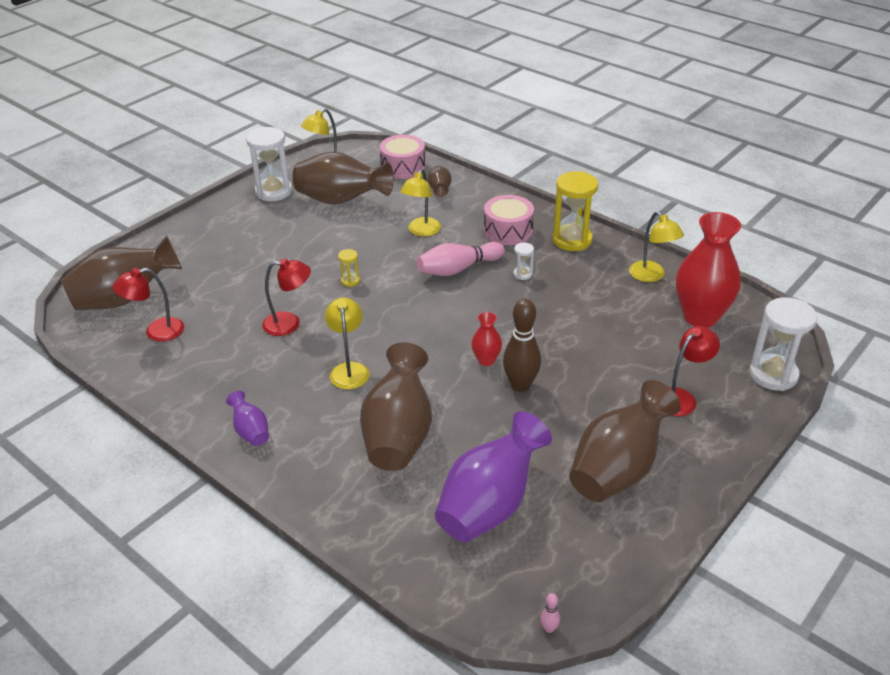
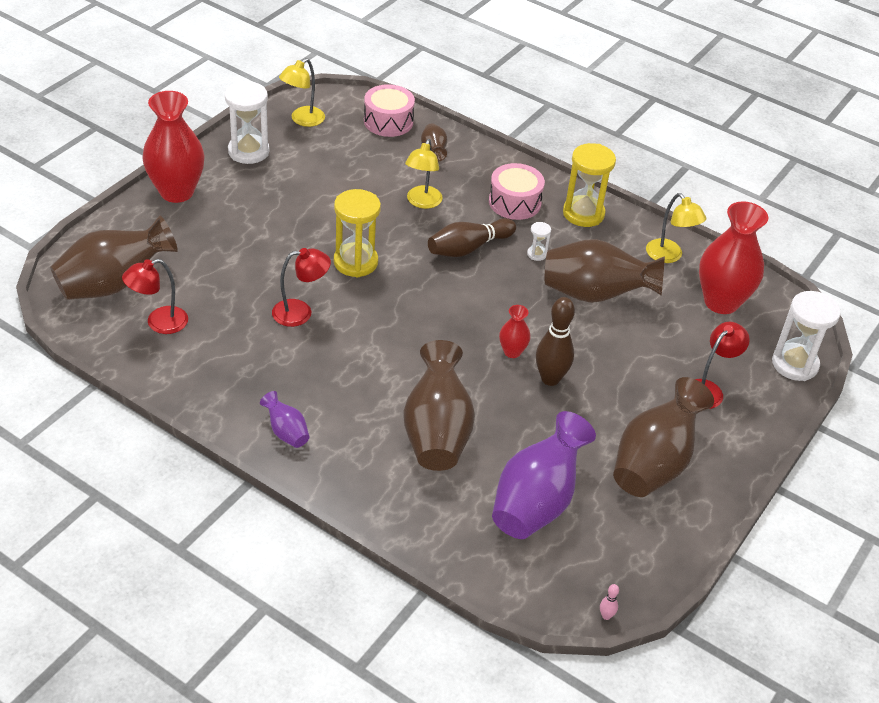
camera: 10 degrees left, 5 degrees up
(202, 224) = (177, 192): none -> red vase
(341, 201) = (327, 164): brown vase -> brown vase (595, 295)
(349, 370) = (373, 364): yellow lamp -> none
(350, 281) = (355, 262): yellow hourglass -> yellow hourglass, size x2.18
(458, 269) = (468, 248): pink bowling pin -> brown bowling pin

